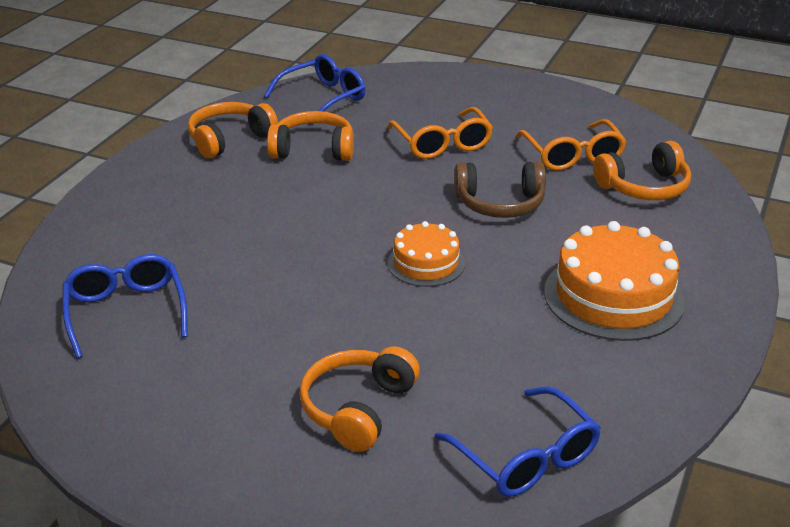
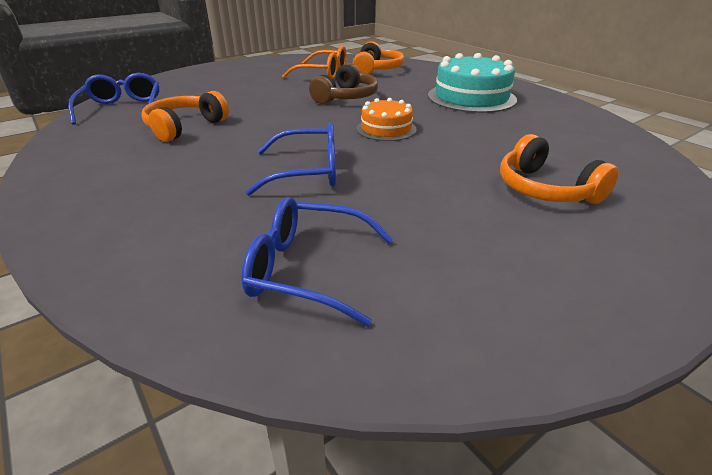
camera: 60 degrees left, 0 degrees up
(229, 139) = (102, 151): orange headphones -> none
(442, 143) = (253, 94): orange glasses -> none
(525, 456) = (618, 152): blue glasses -> blue glasses (306, 172)
(613, 296) = (471, 97): orange cake -> turquoise cake

